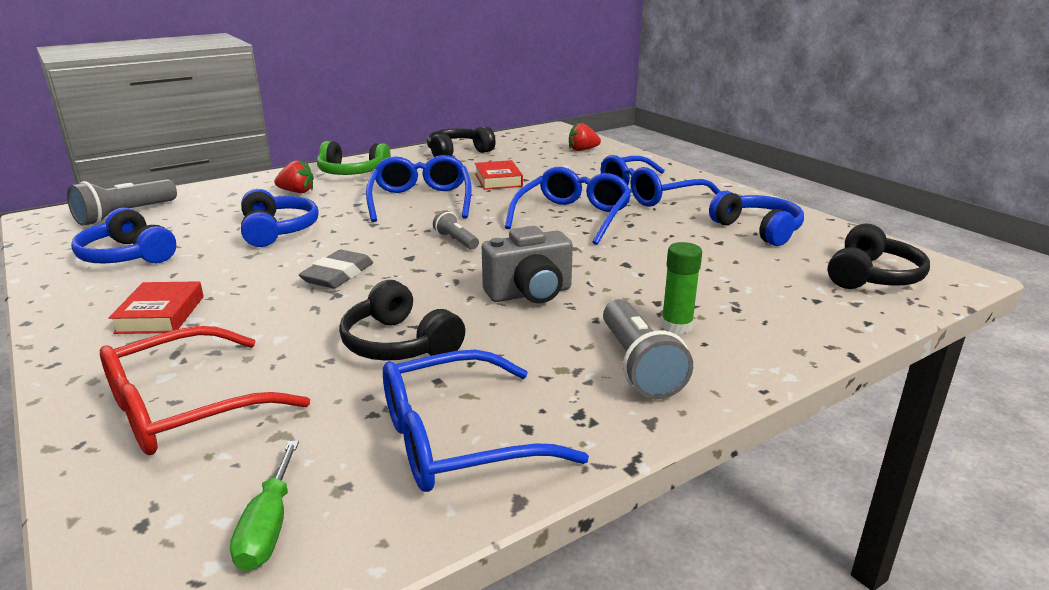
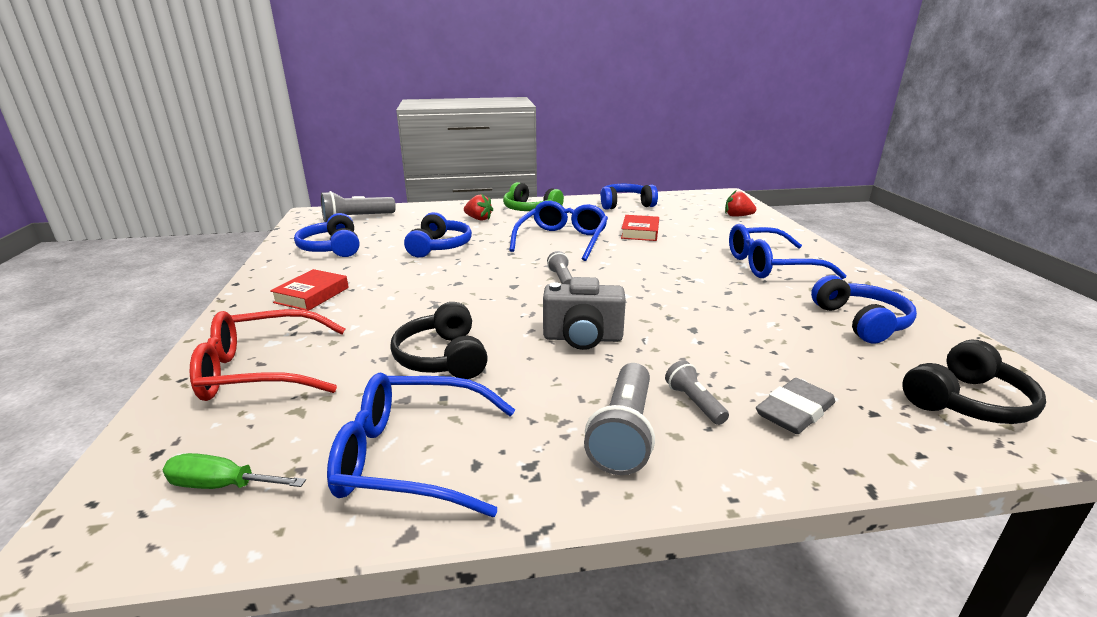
camera: 25 degrees right, 0 degrees up
(268, 527) = (222, 485): green screwdriver -> green screwdriver turned 75 degrees clockwise
(338, 275) = (449, 290): grey eraser -> grey eraser (794, 412)
(458, 153) = (625, 205): black headphones -> blue headphones
(573, 217) = (678, 275): blue glasses -> none
(676, 326) = (694, 402): green glue stick -> grey flashlight

